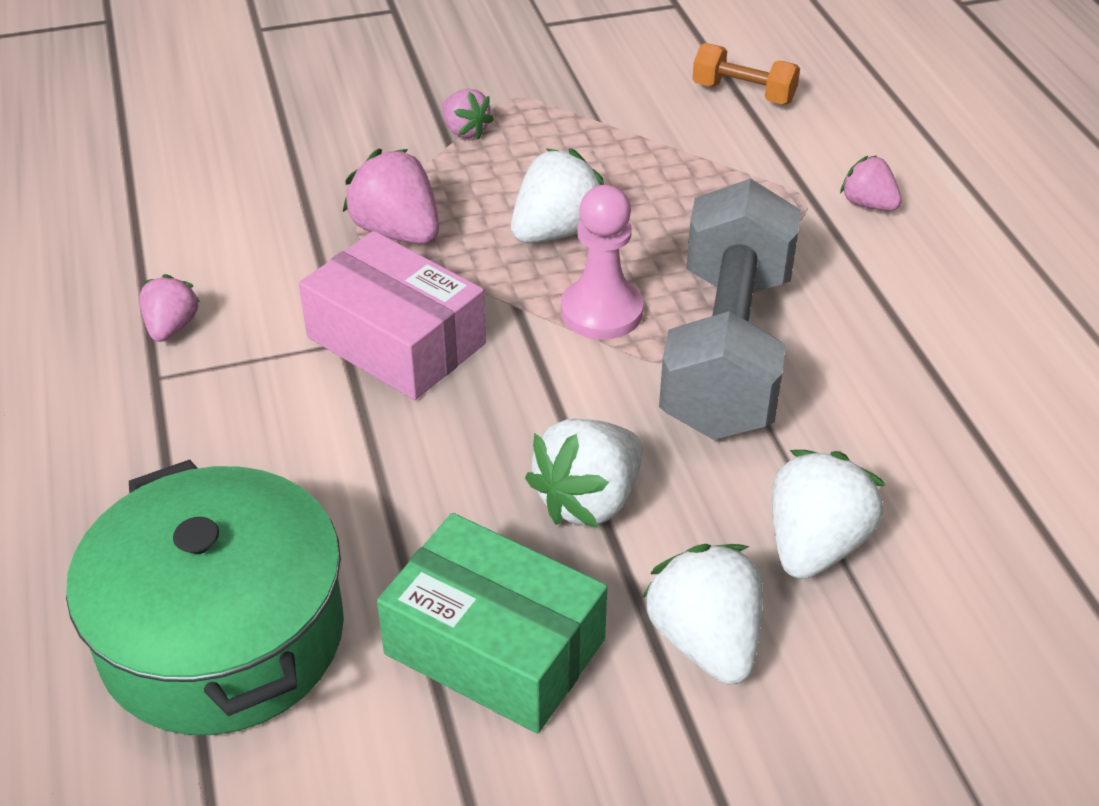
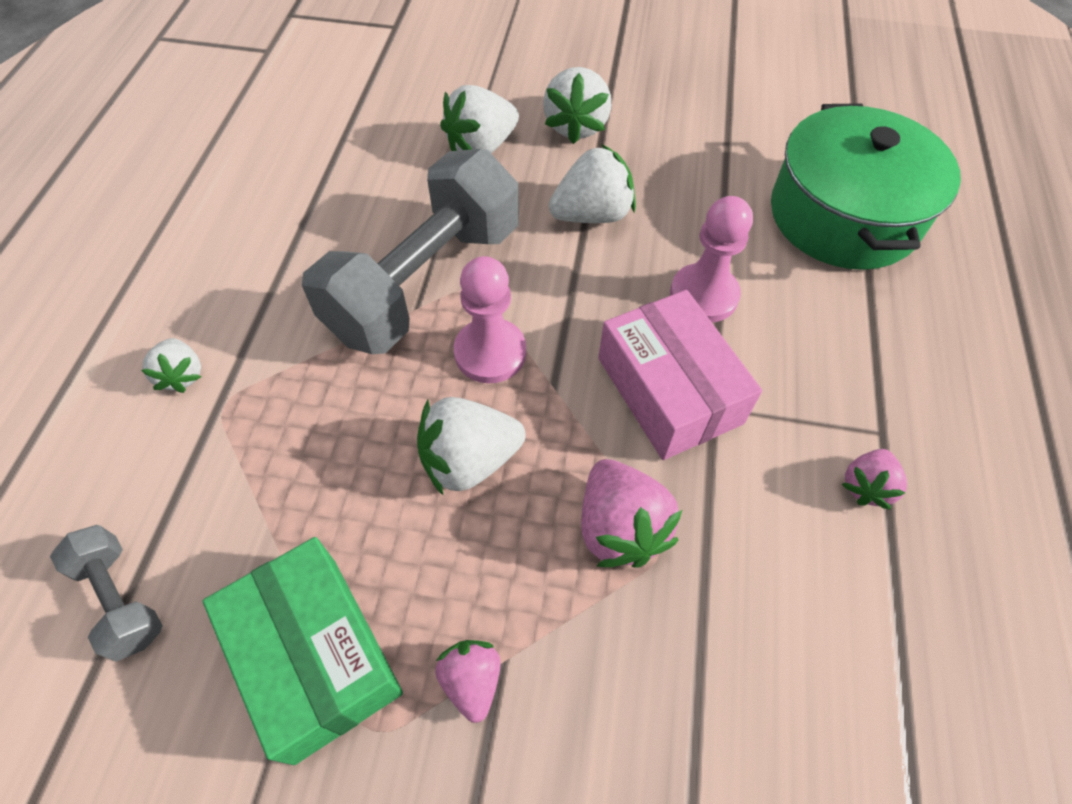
camera: 155 degrees left, 15 degrees up
(394, 448) = (703, 295): none -> pink pawn
(494, 647) = (688, 160): green box -> green box (315, 656)
(743, 93) = (121, 599): orange dumbbell -> grey dumbbell
(868, 204) = (182, 375): pink strawberry -> white strawberry

